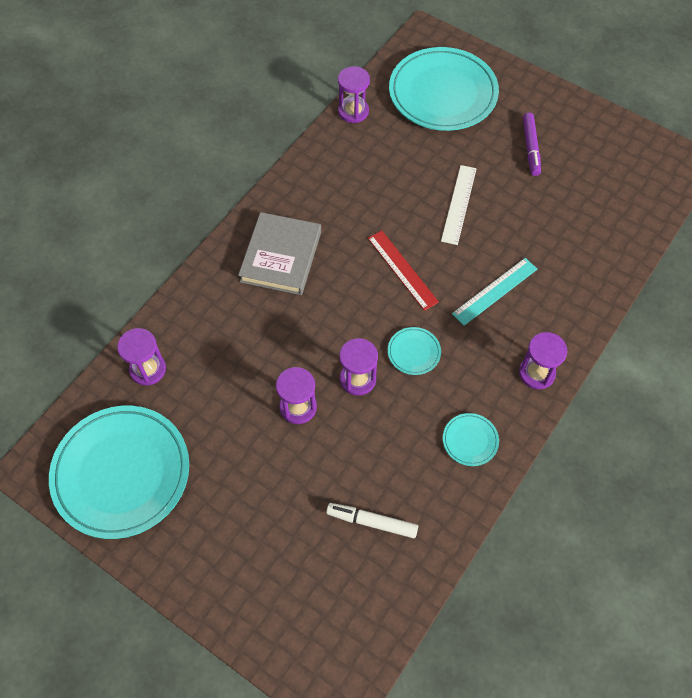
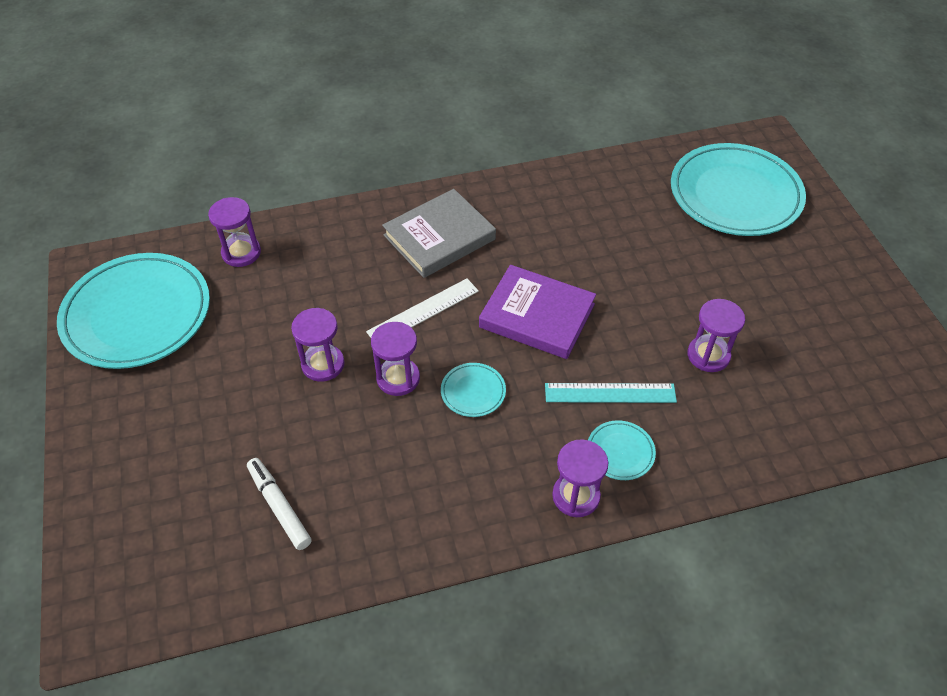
camera: 40 degrees right, 10 degrees down
(353, 111) = (629, 162): purple hourglass -> purple hourglass (708, 355)
(402, 270) = (537, 316): red ruler -> purple book
(459, 204) = (653, 296): white ruler -> white ruler (423, 311)
(470, 440) = (443, 507): turquoise plate -> turquoise plate (620, 452)
(530, 147) = (783, 291): purple marker -> none

